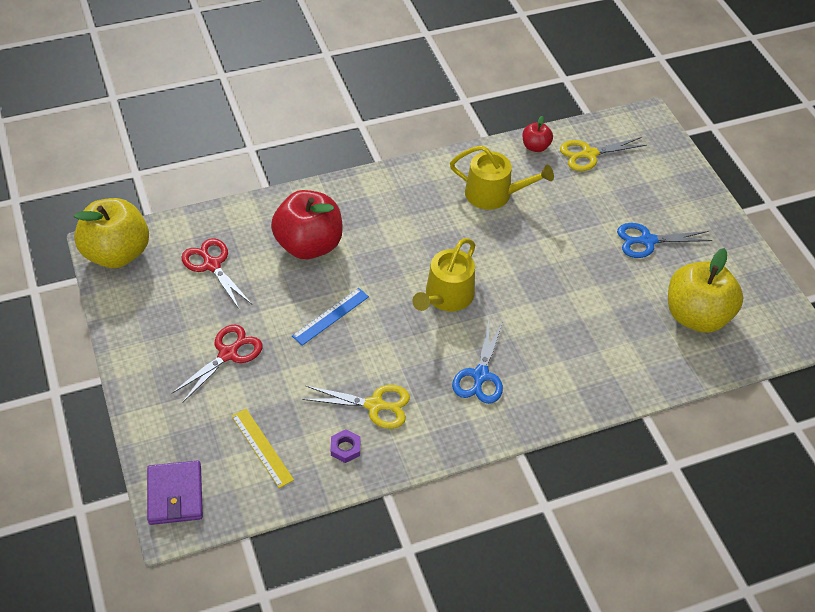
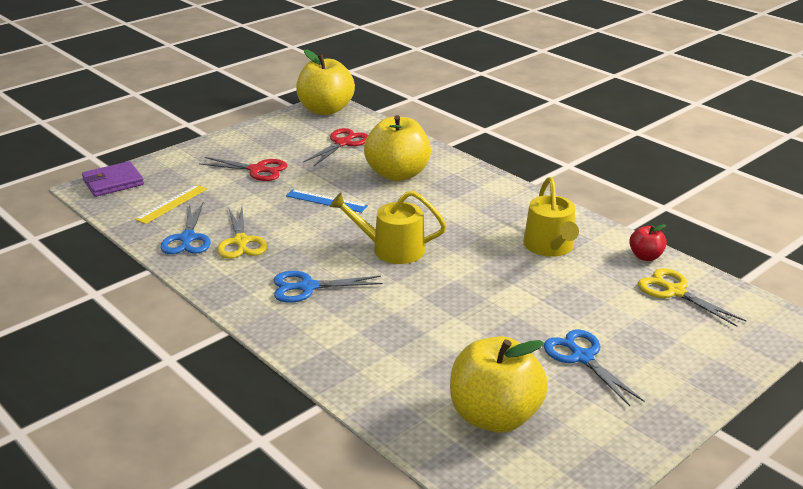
camera: 70 degrees right, 20 degrees down
(309, 245) = (397, 174): red apple -> yellow apple
(345, 448) = (188, 238): purple nut -> blue scissors

